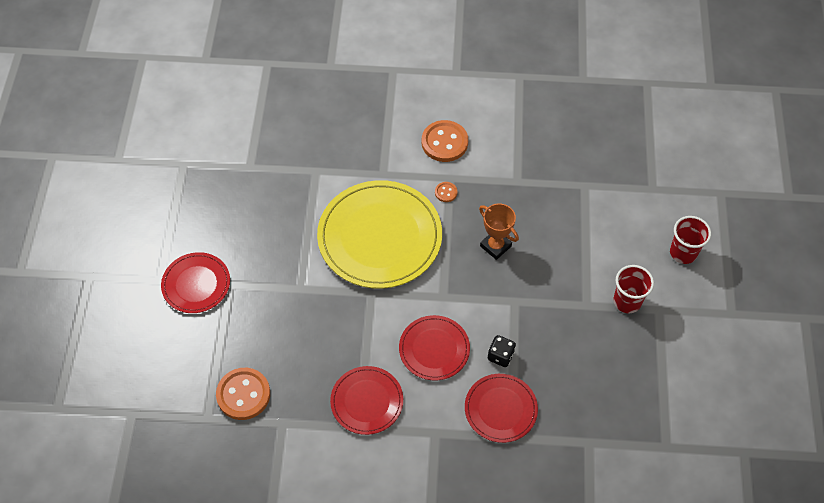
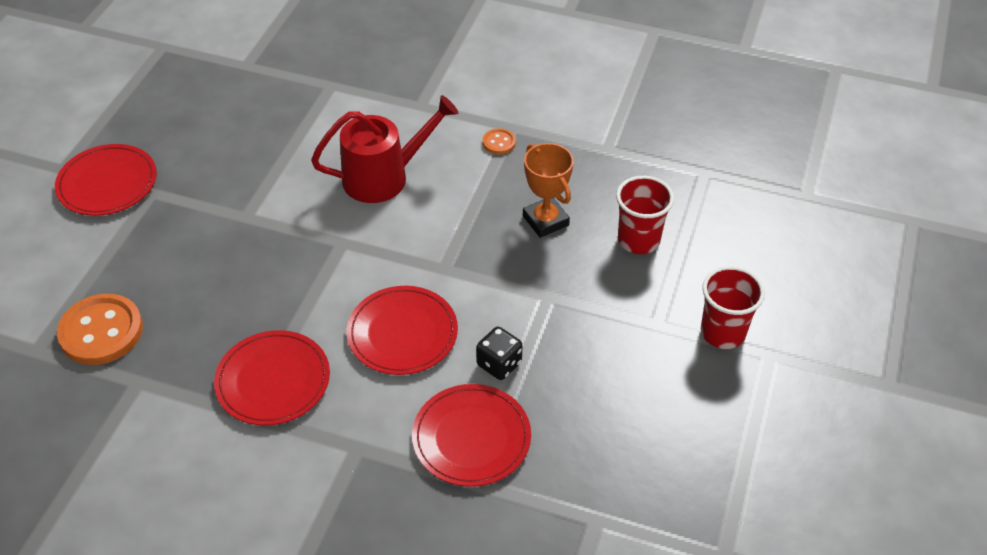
camera: 15 degrees right, 10 degrees down
(380, 237) = (383, 177): yellow plate -> red watering can
(444, 142) = (520, 85): orange button -> none
(683, 253) = (832, 286): red cup -> red cup (638, 240)

